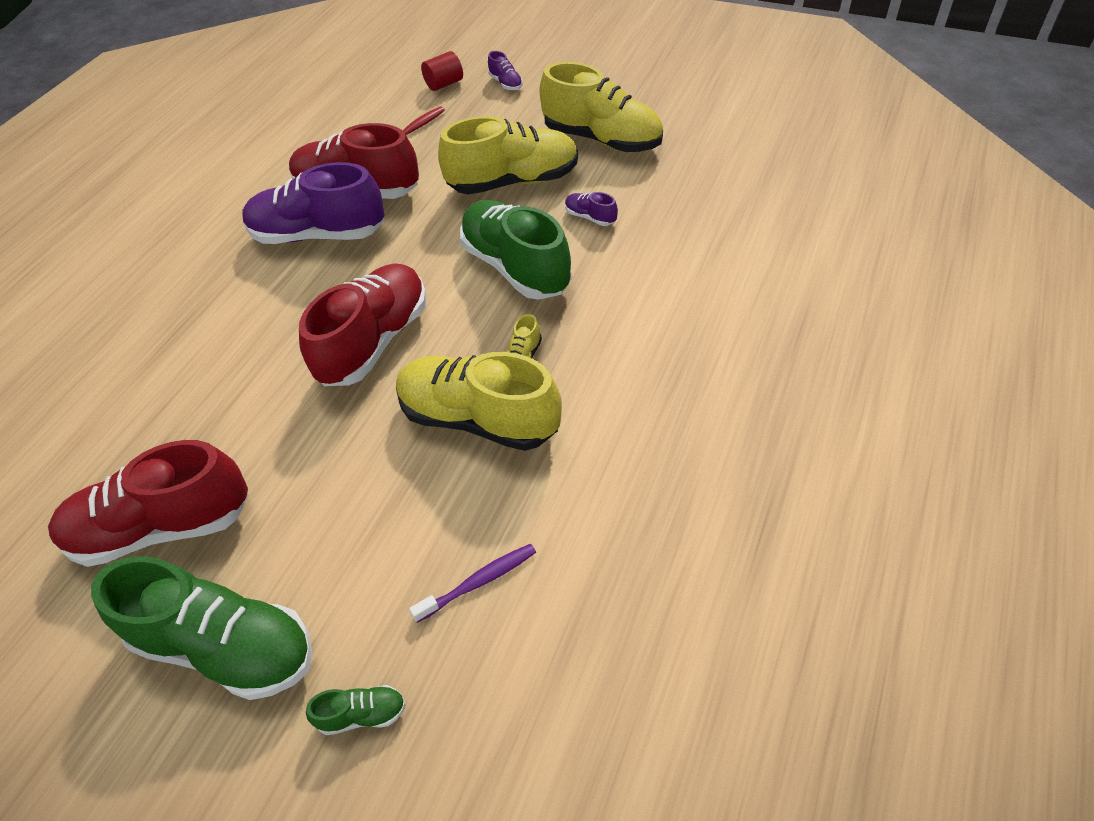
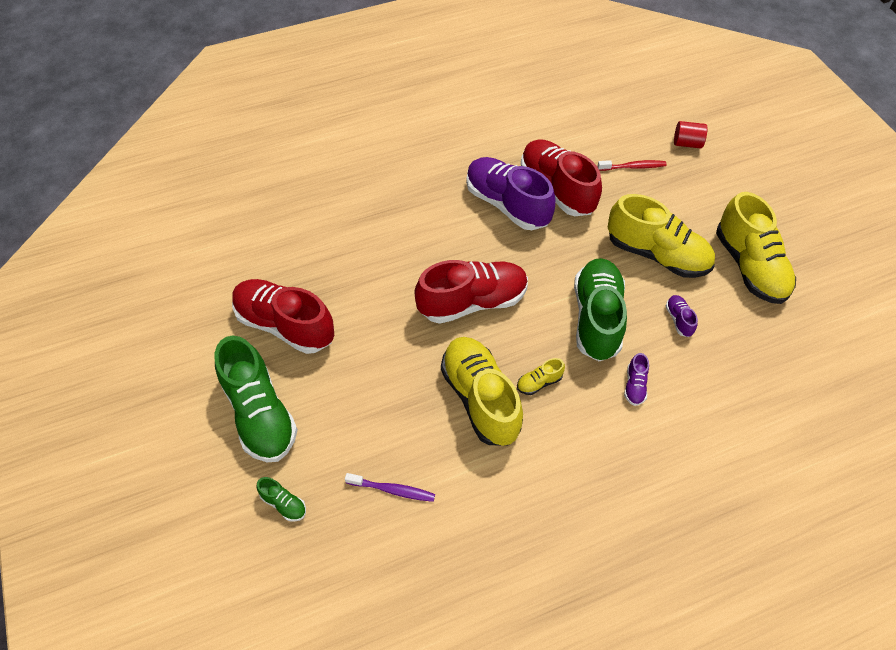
camera: 40 degrees right, 5 degrees up
(506, 83) = (729, 172): purple shoe -> purple shoe (634, 386)

